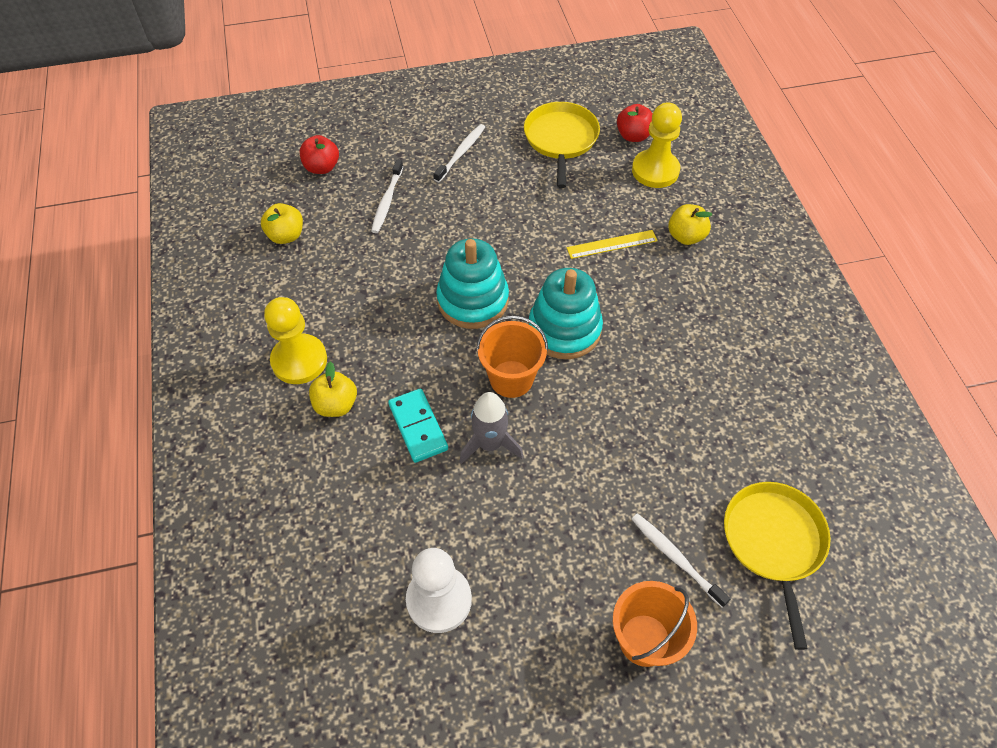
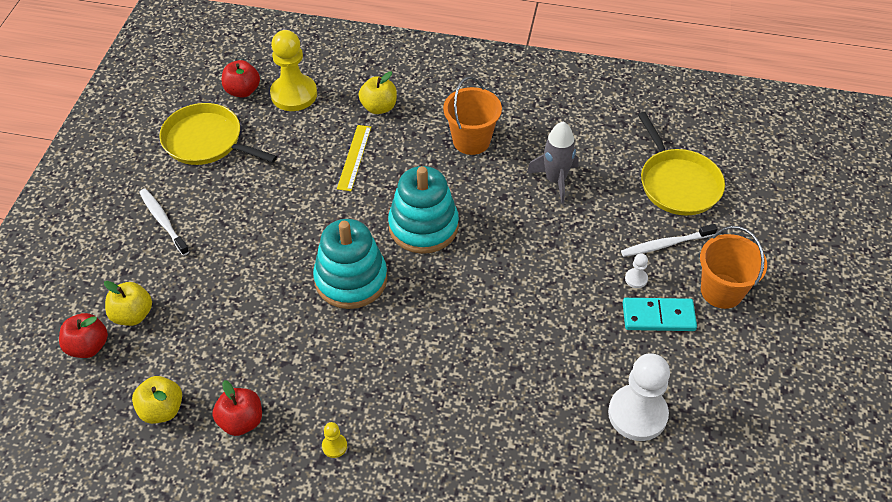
camera: 65 degrees left, 5 degrees down
(297, 288) = (241, 421): none -> red apple
(299, 360) = (334, 446): yellow pawn -> yellow pawn, size x0.42
(336, 405) = (404, 430): yellow apple -> yellow apple (133, 315)
(387, 201) = (181, 304): white toothbrush -> none
(418, 427) = (464, 371): turquoise domino -> turquoise domino (658, 316)
(490, 444) = (509, 324): grey rocket -> grey rocket (555, 180)
(511, 379) = (452, 283): orange bucket -> orange bucket (471, 141)
(610, 542) = (636, 279): none -> white pawn
(774, 542) = (677, 183): yellow pan -> yellow pan turned 135 degrees counterclockwise

